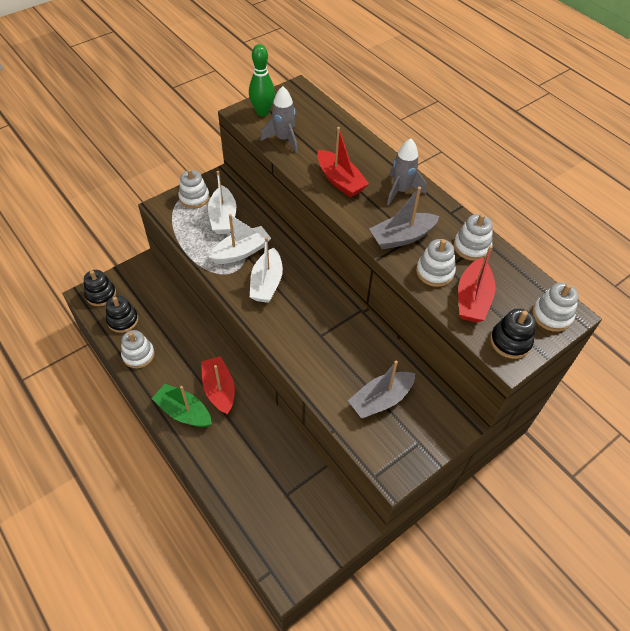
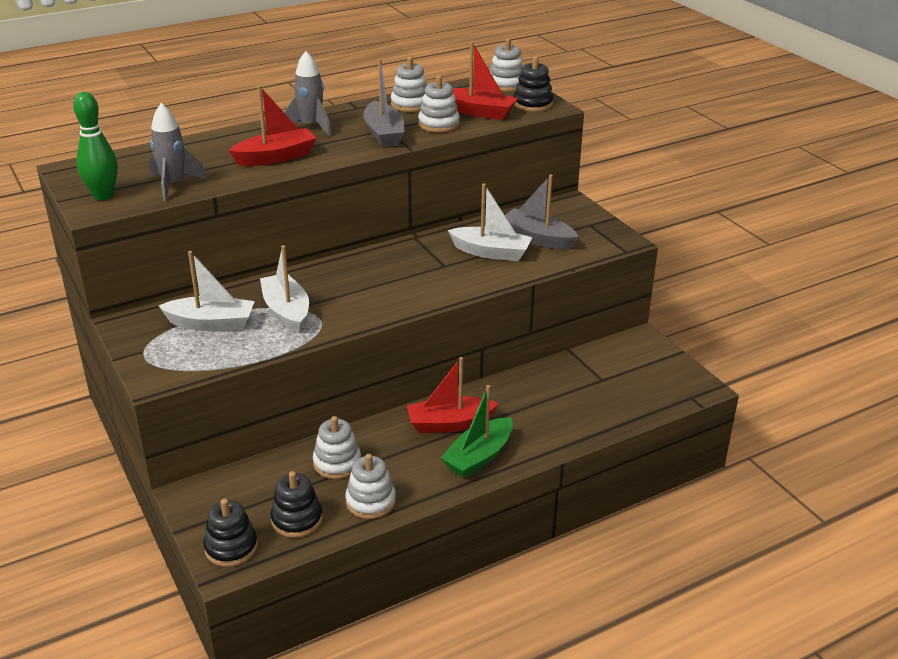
camera: 80 degrees left, 20 degrees down
(194, 198) = (154, 347): white stacking toy -> white stacking toy (337, 463)
(266, 283) = (350, 296): white boat -> white boat (491, 252)
(380, 400) = (538, 238): grey boat -> grey boat turned 150 degrees clockwise

